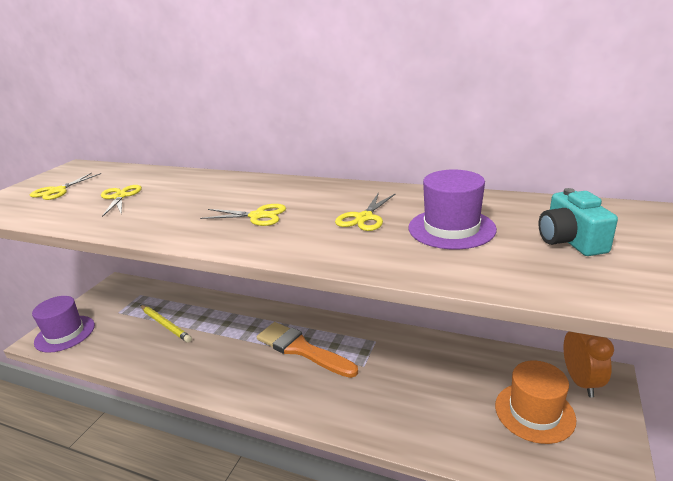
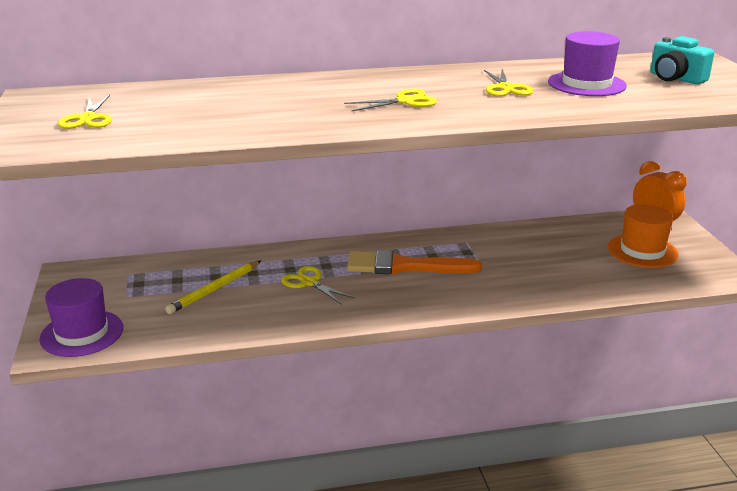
camera: 35 degrees left, 0 degrees up
(120, 197) = (200, 111): yellow scissors -> yellow scissors (309, 282)
(165, 325) = (214, 289): yellow pencil -> yellow pencil turned 120 degrees clockwise

